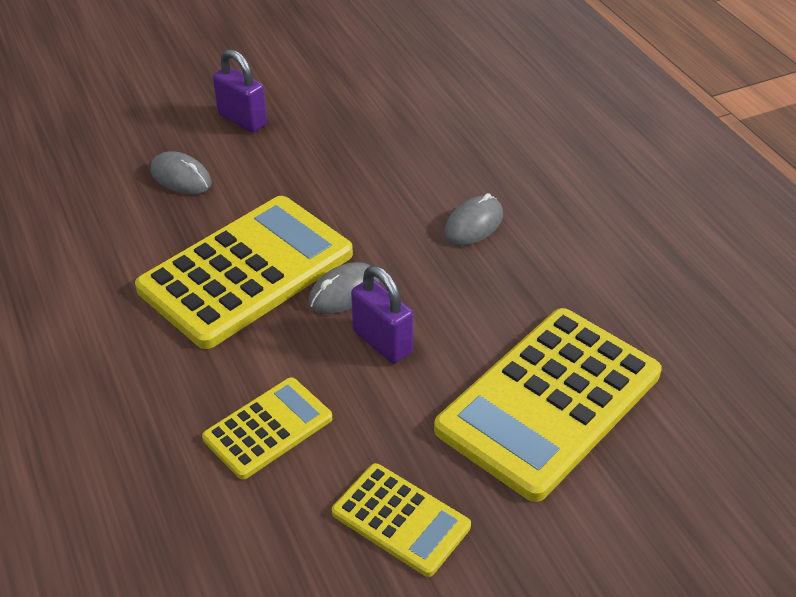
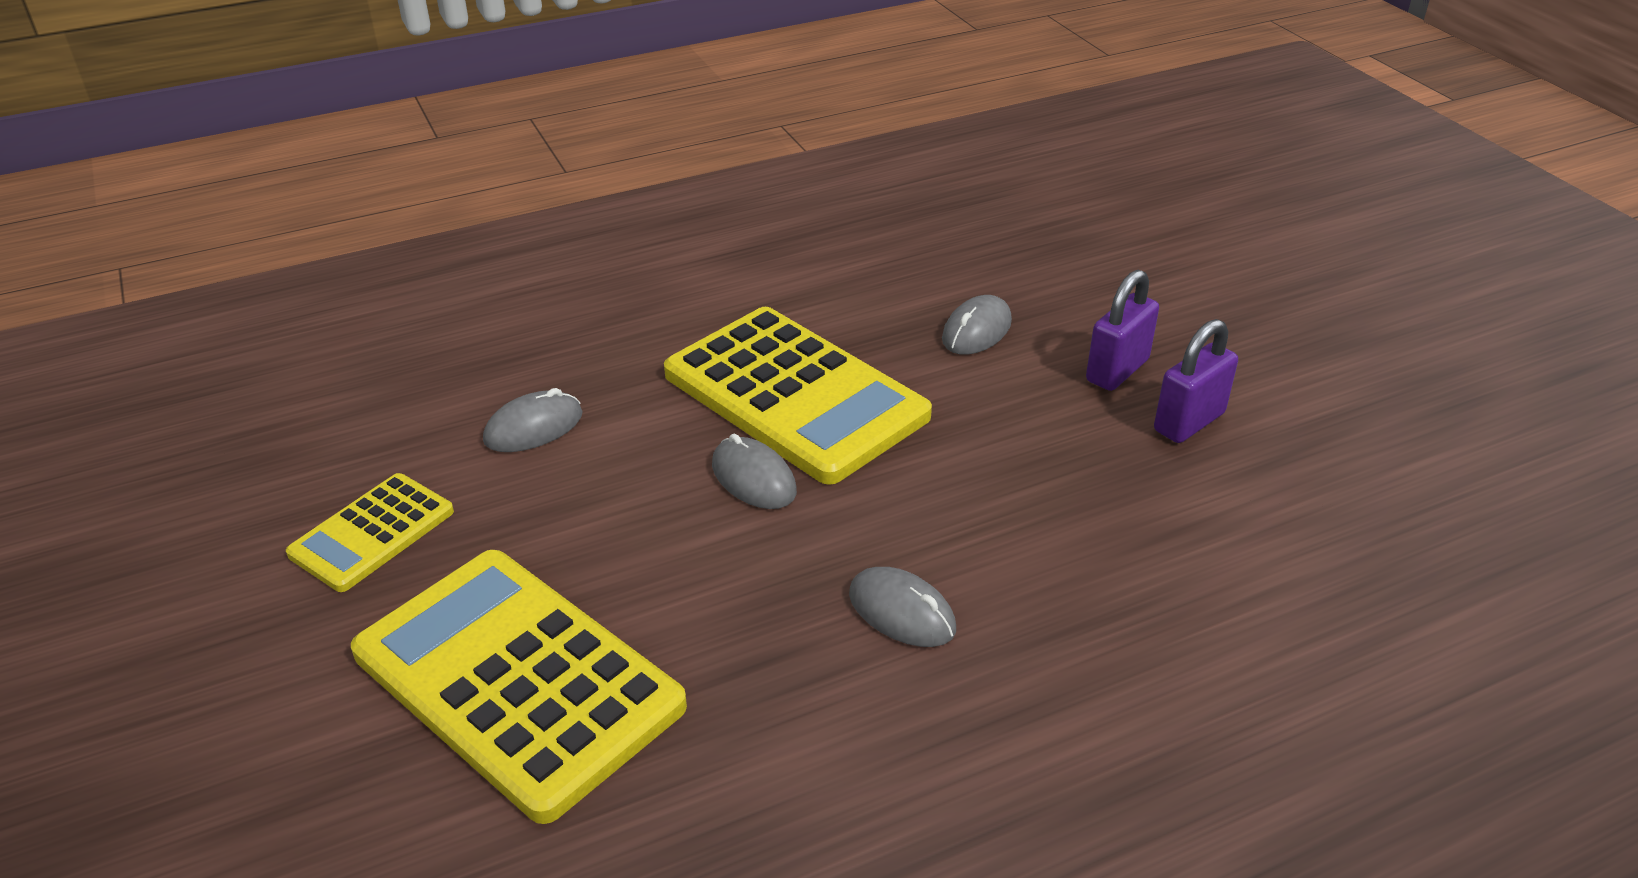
camera: 90 degrees right, 5 degrees down
(268, 428) = (533, 427): yellow calculator -> grey mouse
(382, 342) = (657, 515): purple padlock -> purple padlock (1189, 422)

